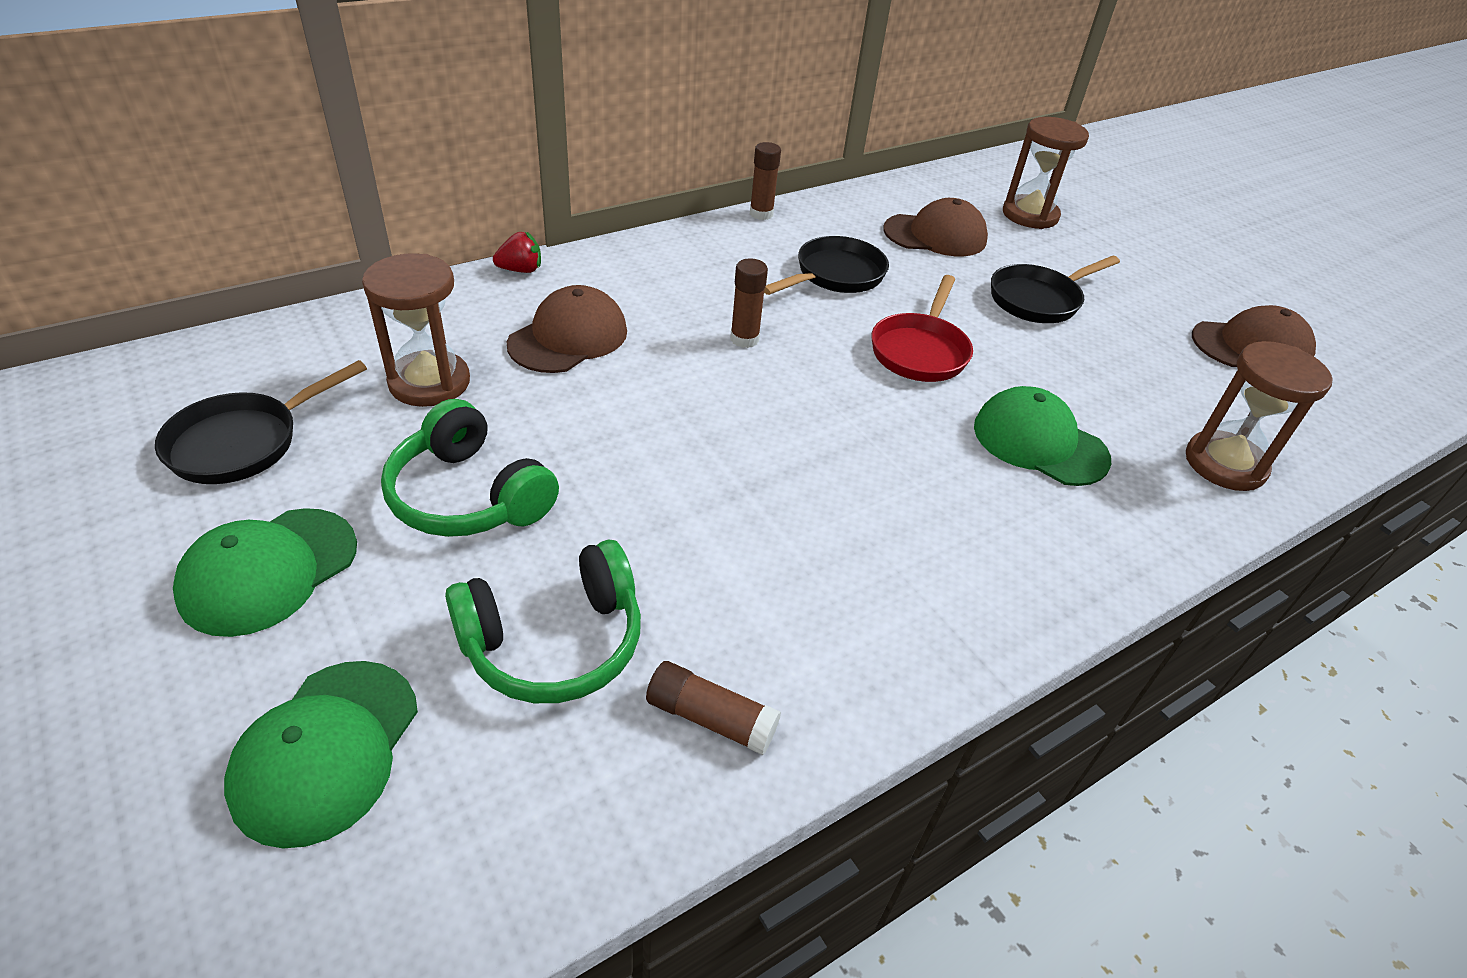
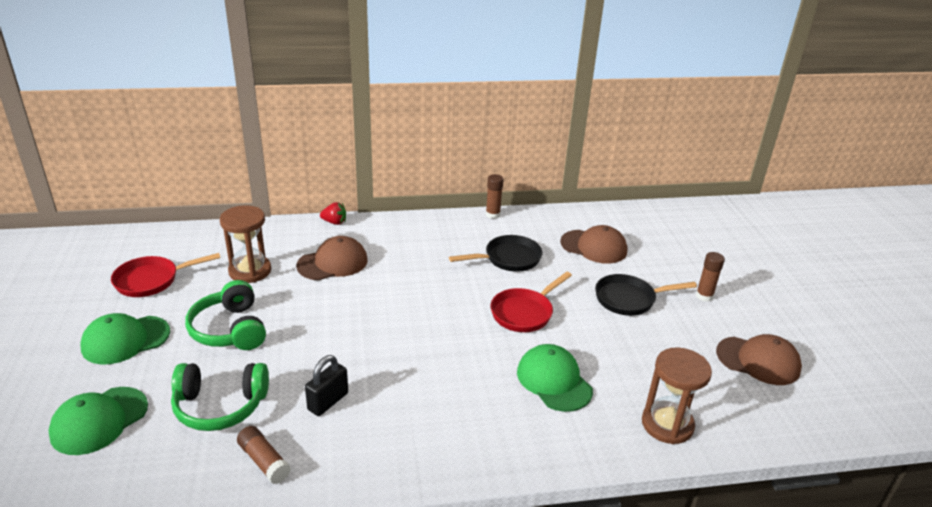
camera: 25 degrees right, 10 degrees down
(244, 442) = (152, 280): black pan -> red pan
(738, 574) = (328, 401): none -> black padlock
(744, 339) = (426, 284): brown glue stick -> brown glue stick (704, 296)
(1030, 215) = (672, 246): brown hourglass -> none

